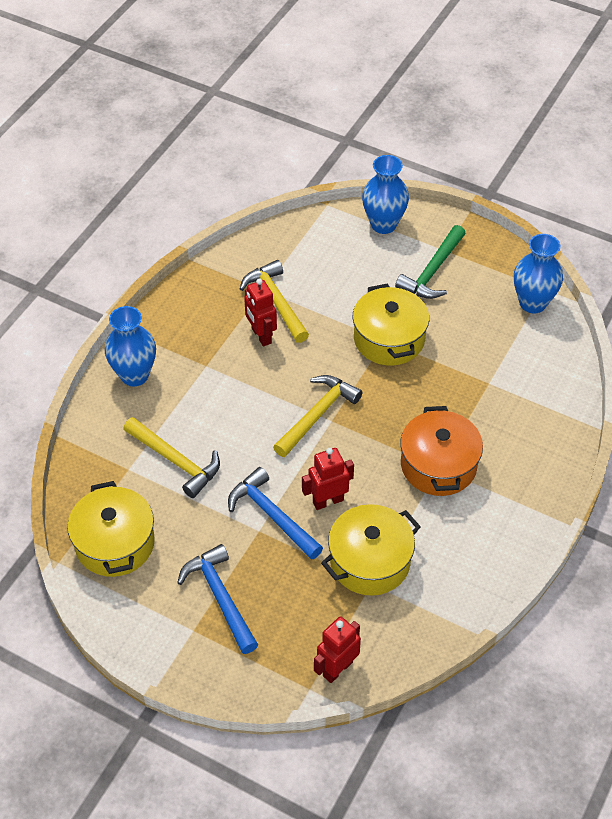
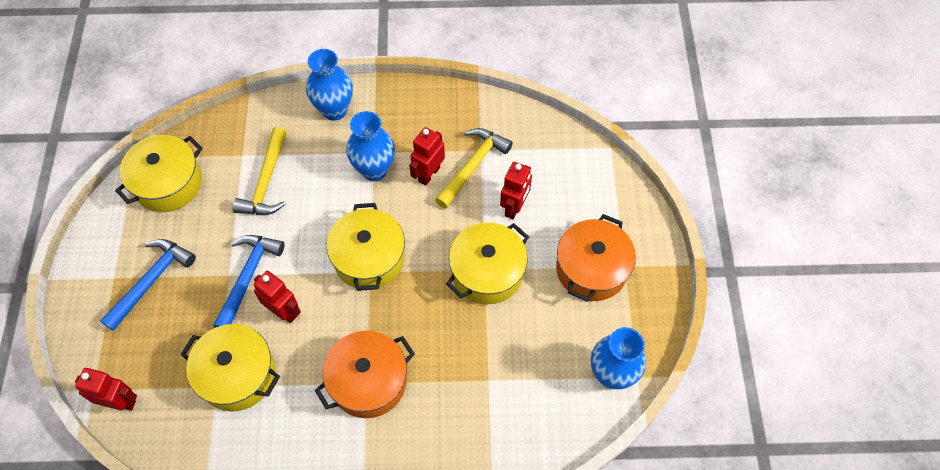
camera: 60 degrees right, 10 degrees up
(317, 415) = (369, 258): yellow hammer -> yellow pot
(339, 293) = (514, 207): none -> red robot
(383, 224) = (619, 202): blue vase -> blue vase (374, 170)
(432, 271) = (591, 269): green hammer -> orange pot

